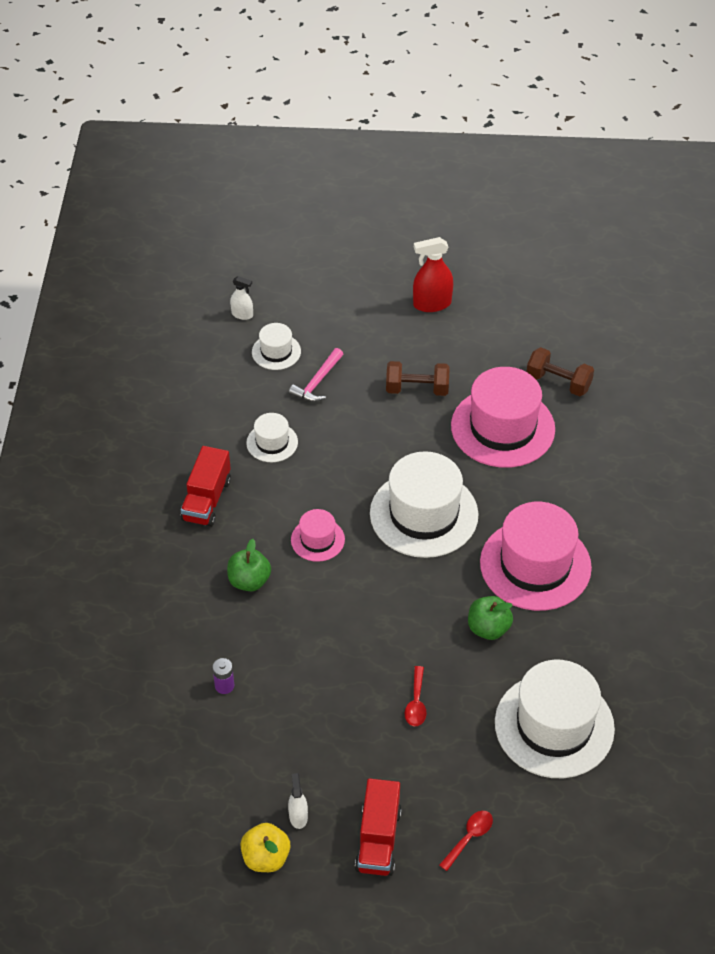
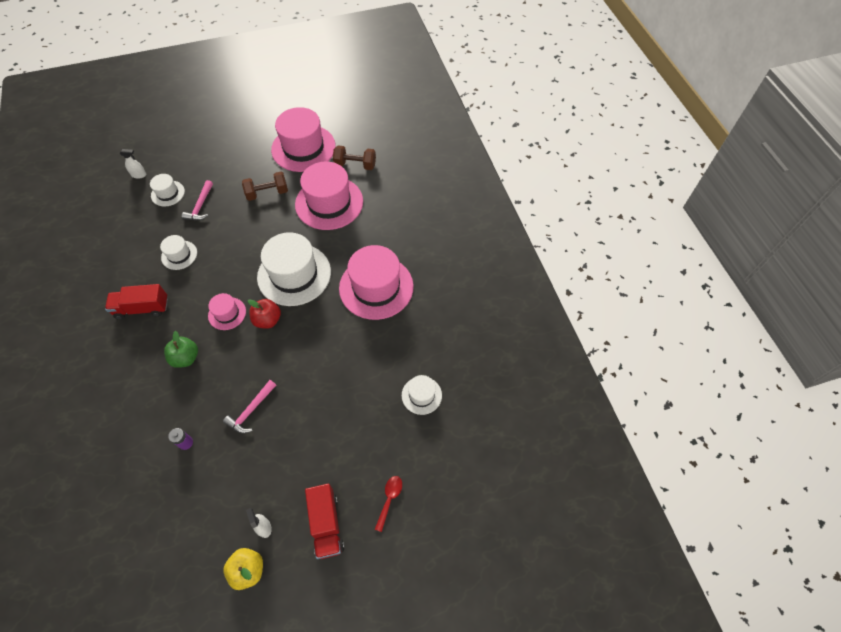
camera: 20 degrees left, 10 degrees up
(207, 500) = (142, 308): red truck -> red truck turned 90 degrees clockwise
(318, 673) = (251, 410): none -> pink hammer
(370, 565) = (268, 320): none -> red apple
(416, 703) = (325, 410): red spoon -> none
(432, 304) = (262, 137): red spray bottle -> none
(488, 336) = (303, 148): none -> pink hat
(488, 628) = (358, 340): green apple -> none
(554, 725) = (421, 395): white hat -> white hat, size x0.49

